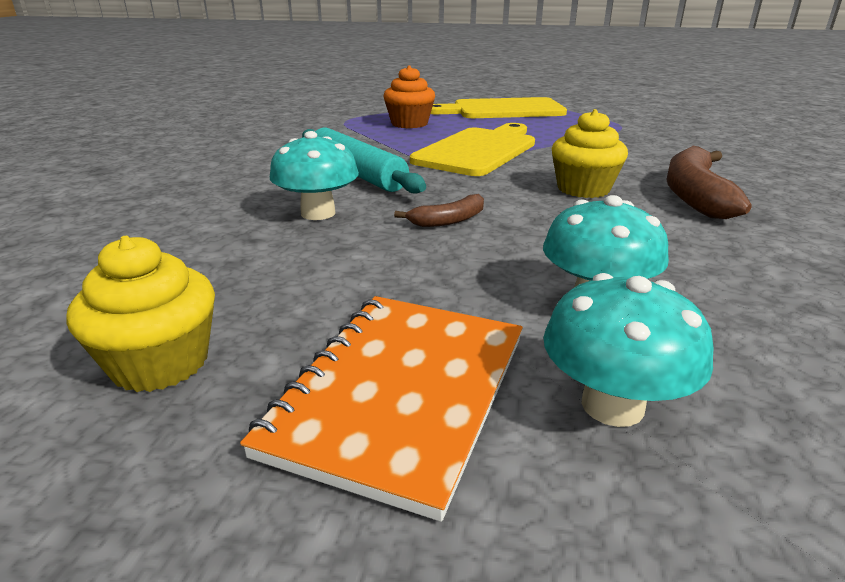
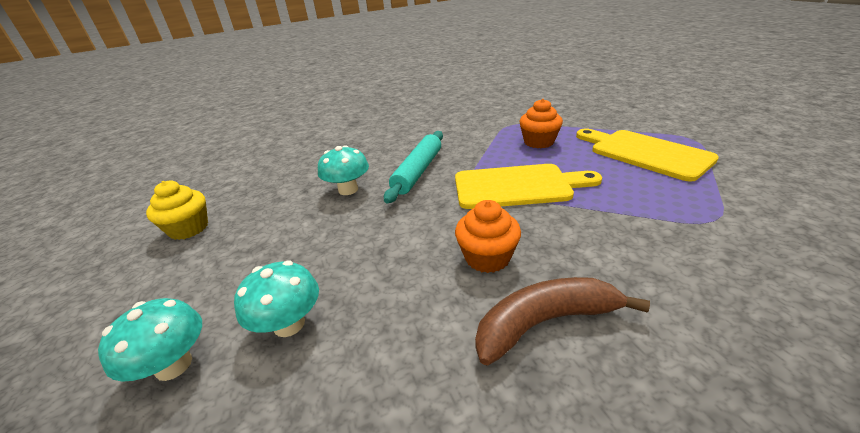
camera: 60 degrees right, 5 degrees up
(401, 393) = (175, 293): orange notebook -> none
(448, 220) = (371, 229): brown banana -> none
(583, 189) = (487, 257): yellow cupcake -> orange cupcake

